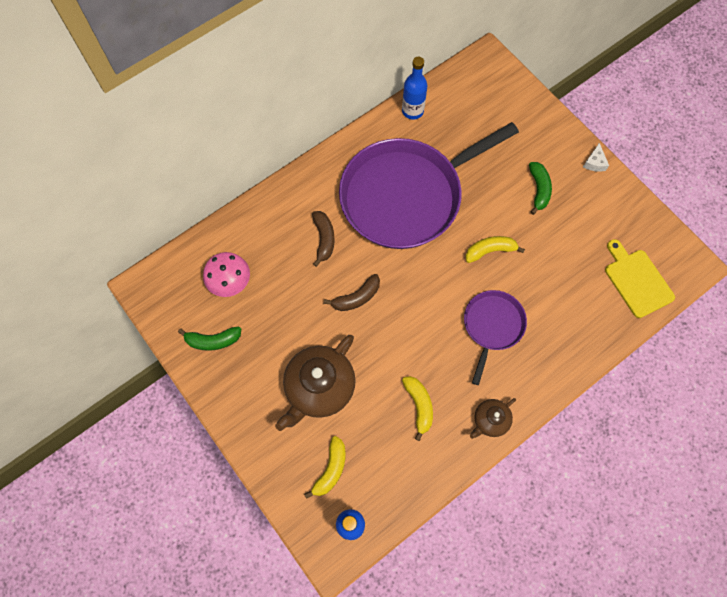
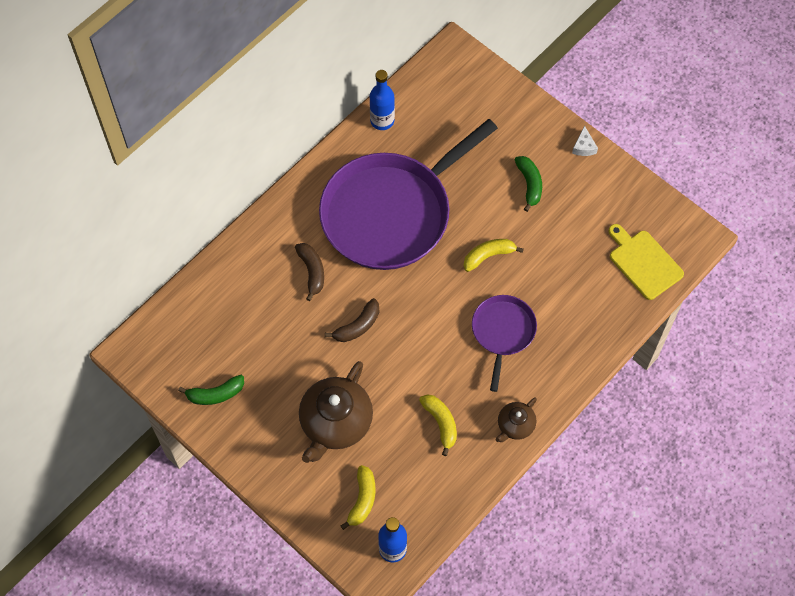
camera: 10 degrees left, 5 degrees down
(230, 282) = (221, 332): pink mushroom -> none

